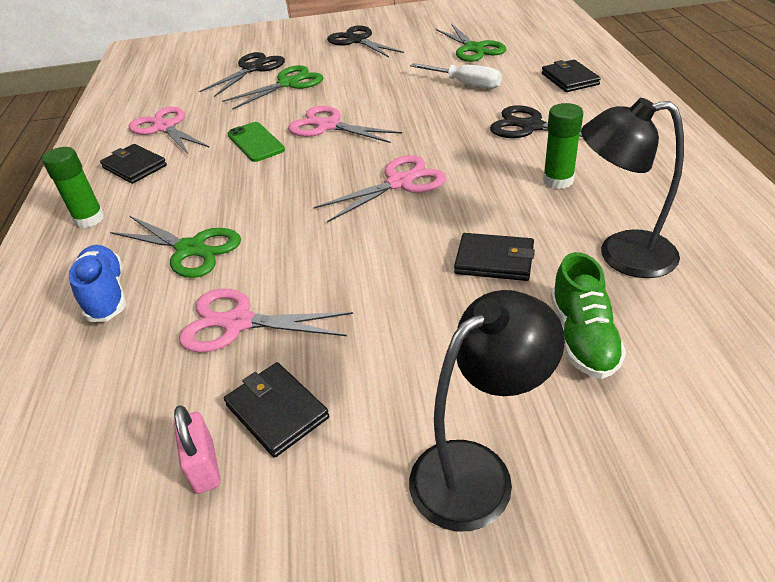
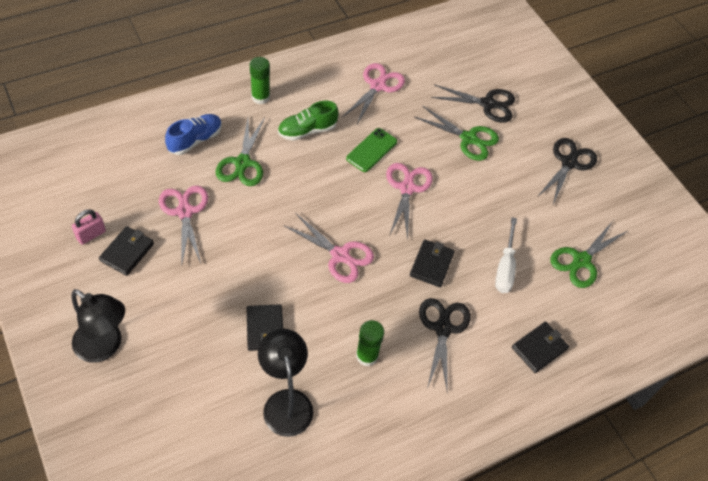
camera: 60 degrees right, 15 degrees up
(134, 167) = (323, 92): black wallet -> black wallet (431, 264)
(583, 337) = (204, 385): green shoe -> green shoe (307, 130)

